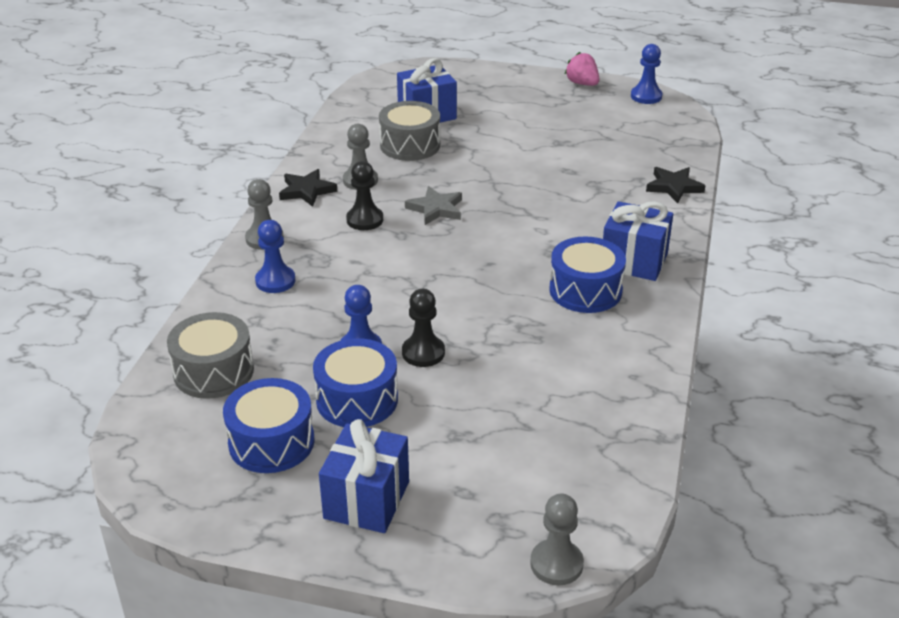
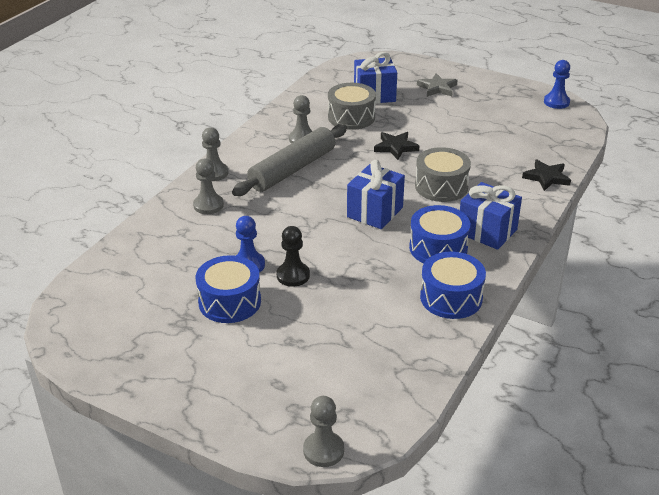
camera: 15 degrees right, 0 degrees up
(213, 371) = (137, 264): grey drum -> grey drum (441, 186)
(271, 442) = (156, 322): blue drum -> blue drum (451, 298)
(275, 281) = (208, 205): blue pawn -> grey pawn
(307, 191) = (259, 142): black star -> black star (395, 147)
(365, 220) = (293, 169): black pawn -> grey rolling pin
(366, 500) = (205, 376): blue gift -> blue gift (375, 212)
(436, 209) = (350, 168): grey star -> grey star (437, 88)
(582, 83) = (508, 86): pink strawberry -> none

